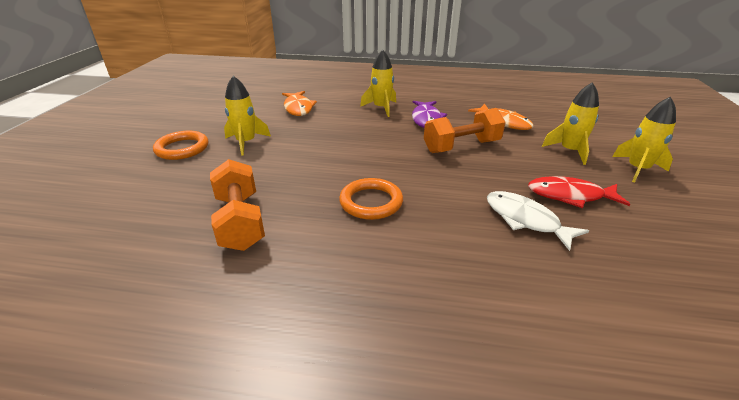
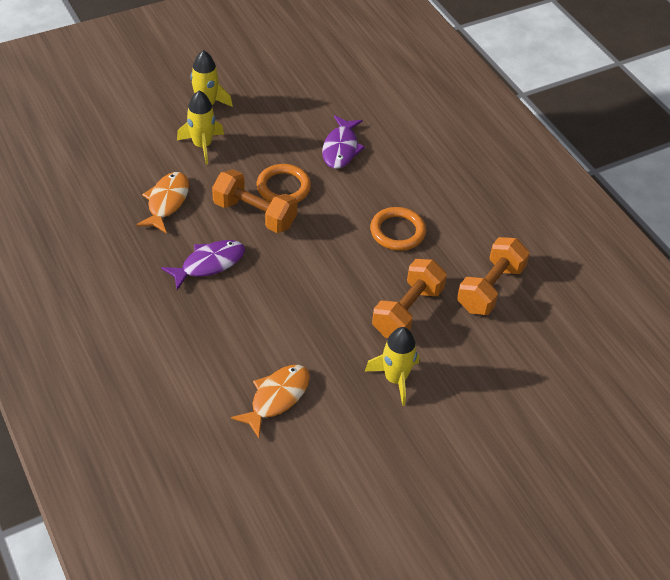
camera: 130 degrees left, 15 degrees up
(182, 148) = (455, 423): orange ring -> orange ring (283, 187)
(286, 169) = (407, 311): none -> orange dumbbell
(381, 108) = (210, 317): yellow rocket -> none
(525, 220) = (341, 148): white fish -> purple fish
(569, 196) = (286, 134): red fish -> none

